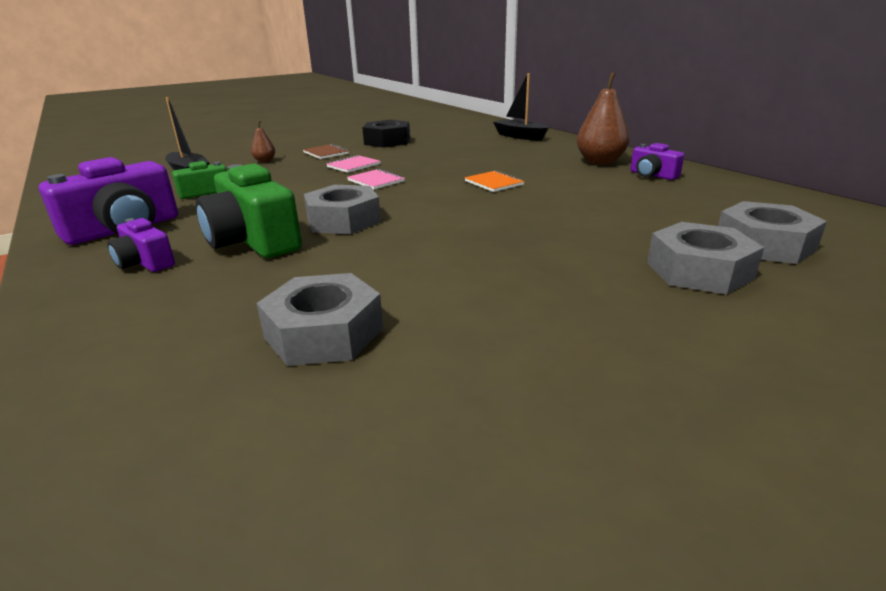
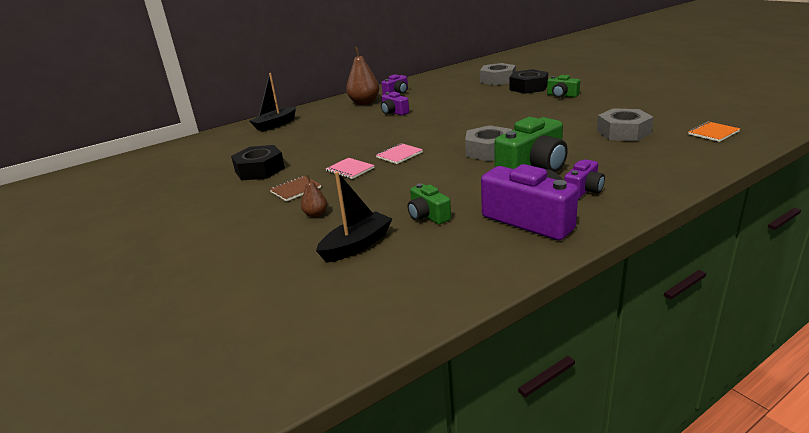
camera: 90 degrees left, 0 degrees up
(494, 183) = (408, 123): orange notebook -> orange notebook (713, 133)
(547, 176) = (394, 112): none -> purple camera
(626, 301) = (562, 95): none -> green camera
(699, 271) = (528, 87): grey nut -> black nut

